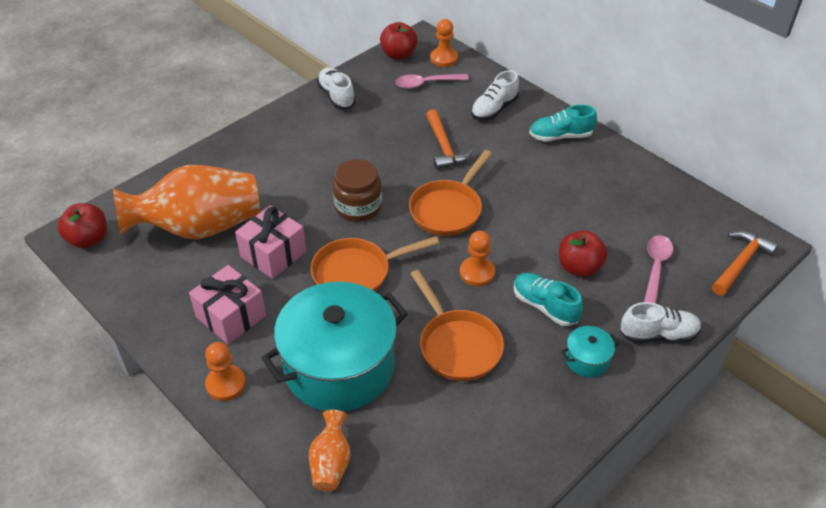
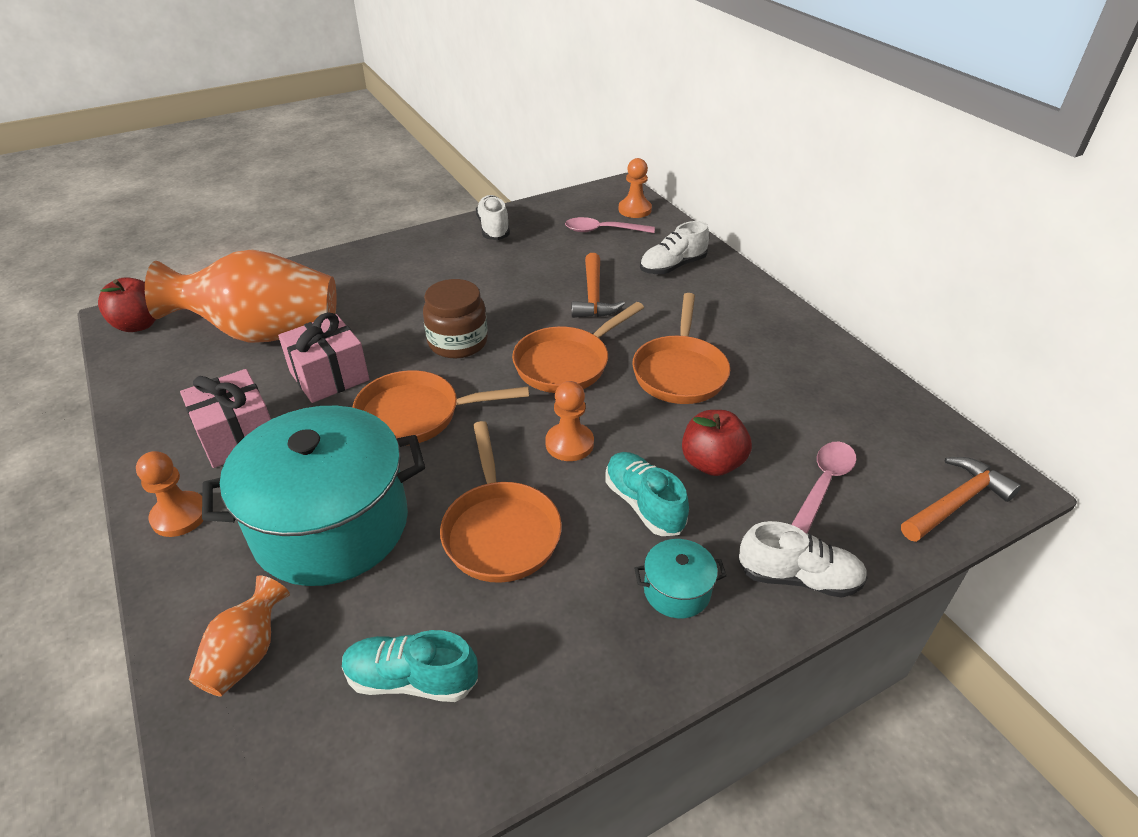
camera: 15 degrees right, 5 degrees down
(398, 55) = (584, 199): red apple -> none
(532, 201) = (680, 372): none -> orange pan
(560, 136) = (745, 306): turquoise shoe -> turquoise shoe (411, 679)

